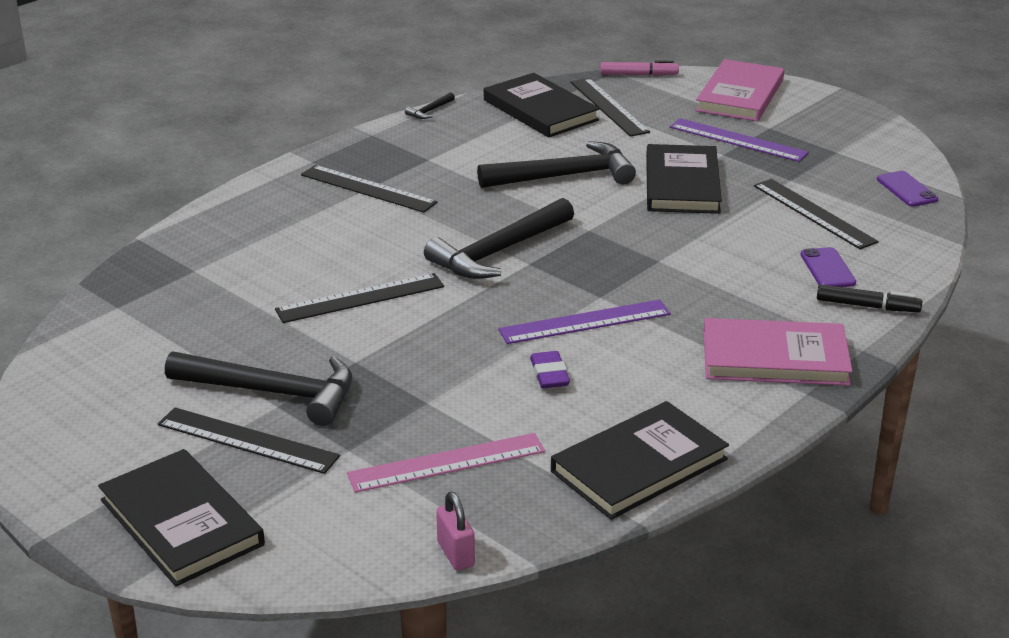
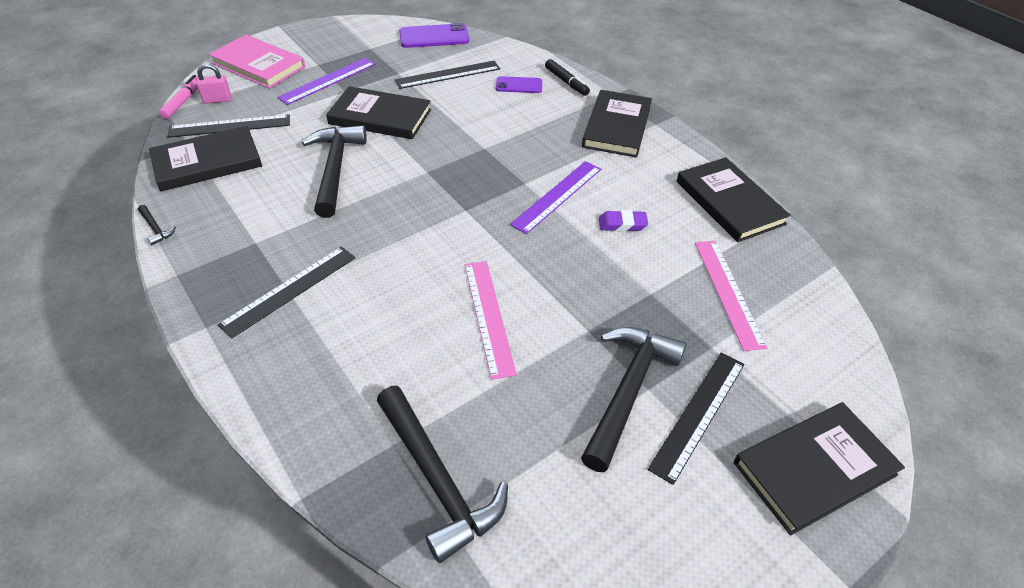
camera: 80 degrees left, 15 degrees up
(360, 298) = (489, 316): black ruler -> pink ruler
(456, 554) = (830, 301): pink padlock -> pink padlock (217, 100)
(498, 252) = (442, 223): black hammer -> black hammer (437, 480)
(585, 322) = (557, 196): purple ruler -> purple ruler turned 45 degrees clockwise
(775, 358) = (617, 127): pink book -> black book
(867, 306) = (566, 82): black marker -> black marker turned 120 degrees clockwise
(907, 189) = (434, 37): purple phone -> purple phone, size x1.60

